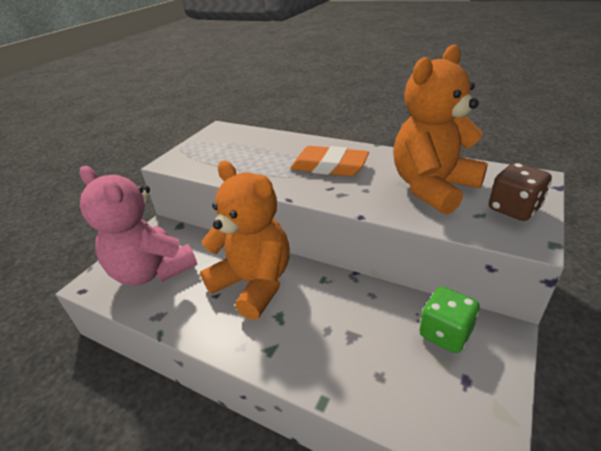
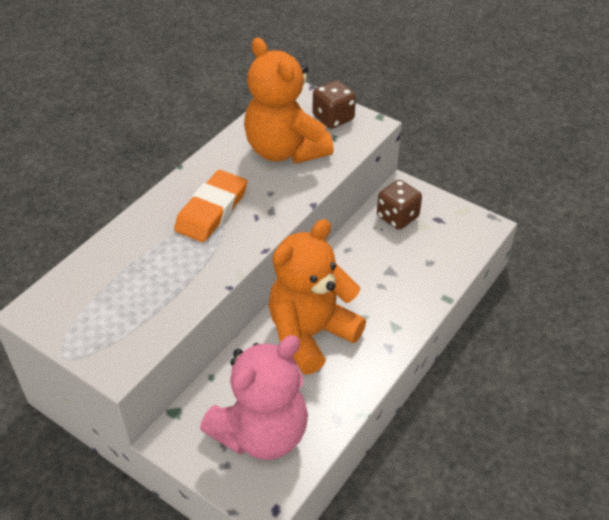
camera: 85 degrees left, 10 degrees up
(445, 333) = (397, 217): green dice -> brown dice

